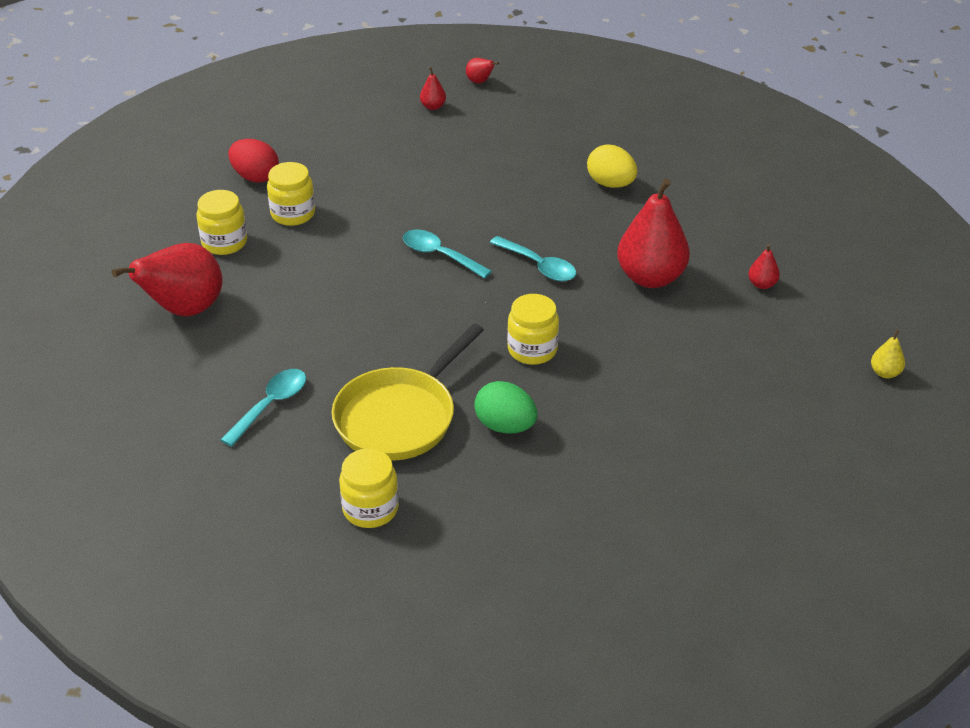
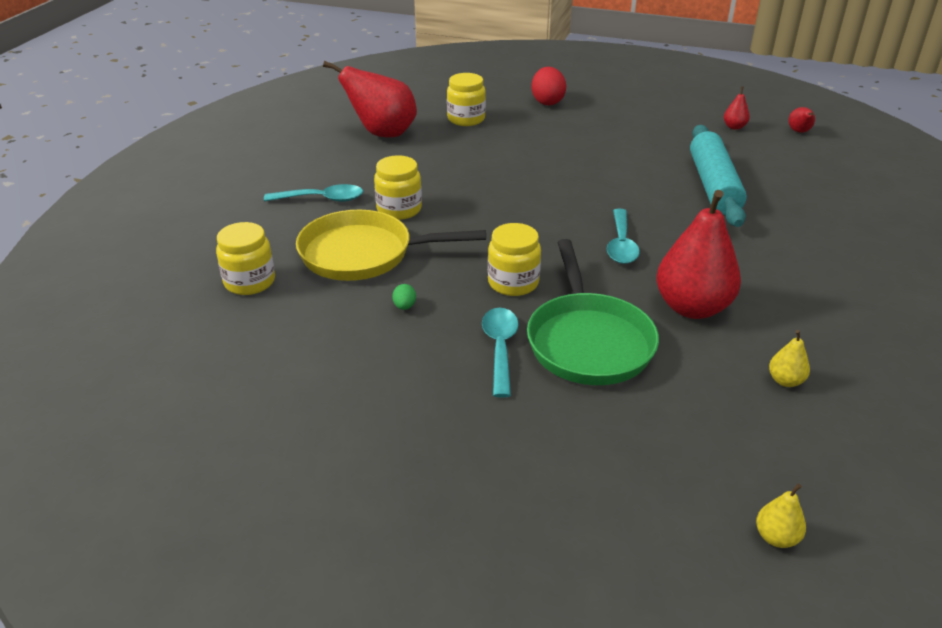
camera: 55 degrees right, 5 degrees down
(293, 214) = (529, 128): yellow jar -> yellow jar (399, 209)
(439, 255) = (568, 197): turquoise spoon -> turquoise spoon (500, 348)
(505, 426) = (404, 306): green egg -> green egg, size x0.47
(508, 172) = (713, 186): none -> turquoise rolling pin
(610, 184) = (783, 237): yellow egg -> none
(642, 349) = (588, 341): none -> green pan
(762, 284) = (785, 381): red pear -> yellow pear

